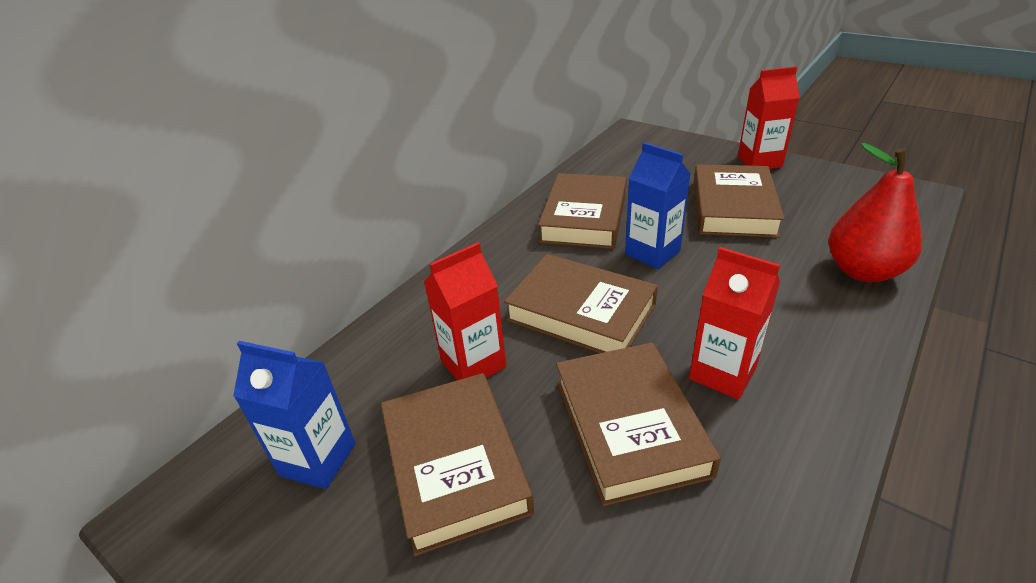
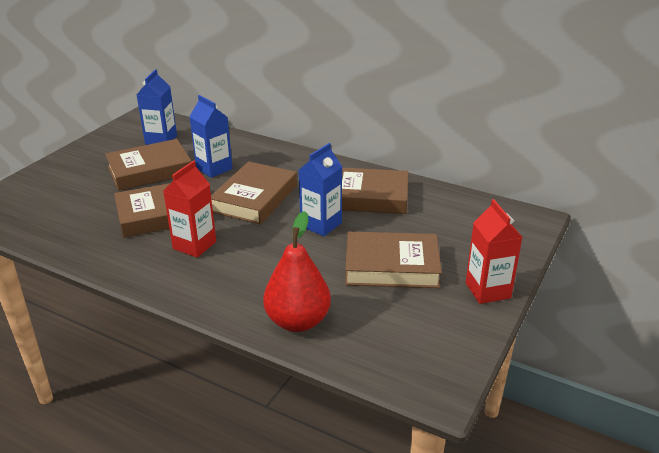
camera: 80 degrees right, 5 degrees down
(473, 364) = (214, 168): red carton -> blue carton

